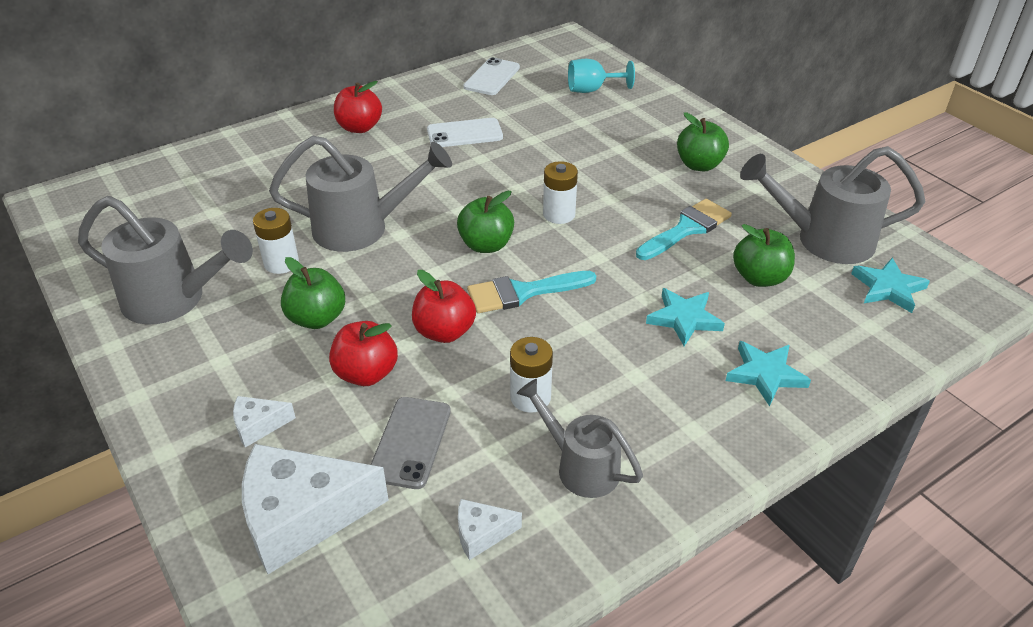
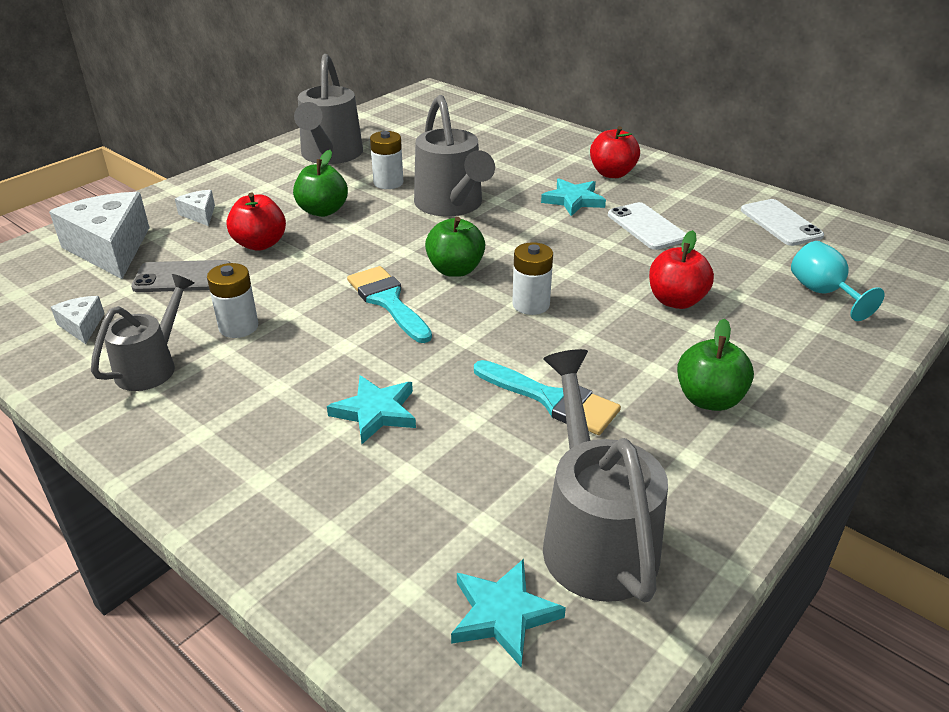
camera: 75 degrees right, 5 degrees down
(444, 332) = (319, 269): red apple -> red apple (676, 301)
(492, 77) = (780, 223): white phone -> white phone turned 60 degrees clockwise
(759, 278) = (476, 471): green apple -> none
(765, 374) = (291, 484): turquoise star -> turquoise star (573, 200)

